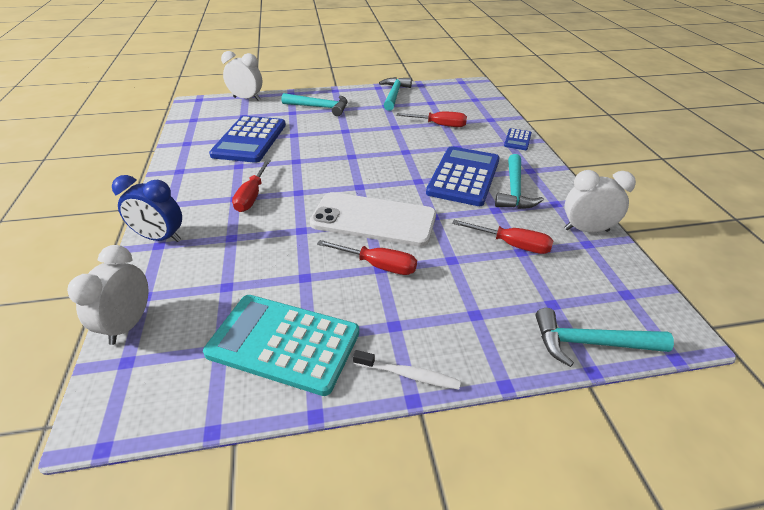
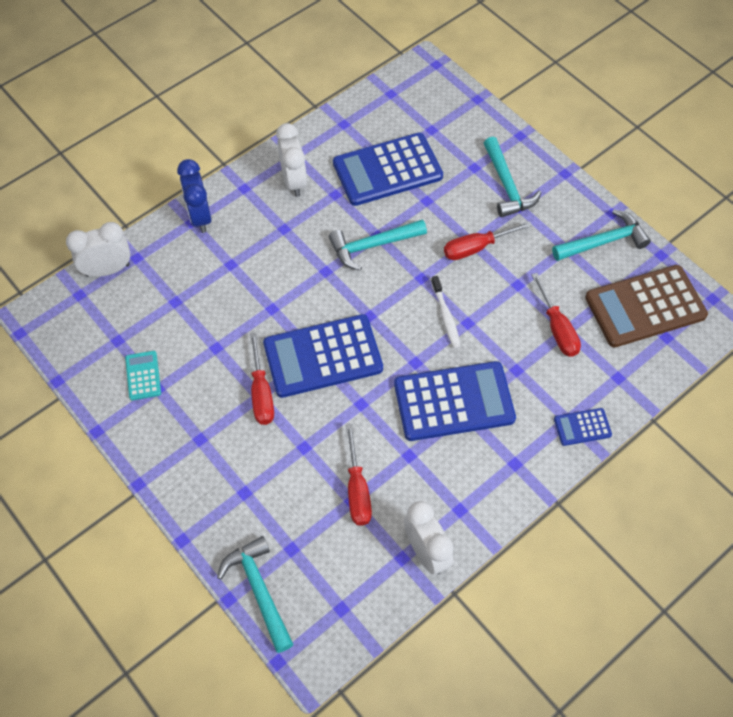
camera: 60 degrees right, 20 degrees up
(247, 99) = (472, 105): white clock -> white clock (294, 181)
(252, 196) = (294, 240): red screwdriver -> red screwdriver (475, 248)
(283, 343) = (143, 375): turquoise calculator -> turquoise calculator, size x0.46
(373, 219) = (323, 356): white phone -> blue calculator
(408, 375) = (158, 471): white toothbrush -> white toothbrush (446, 316)
(449, 98) = (645, 306): none -> brown calculator
(514, 190) = (458, 461): turquoise hammer -> turquoise hammer (372, 246)

